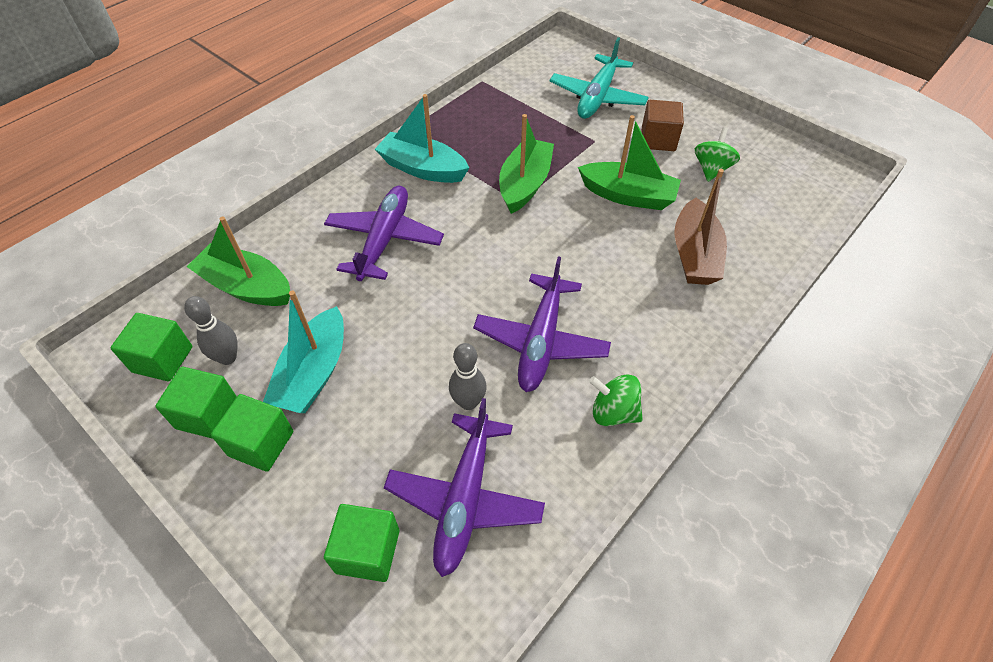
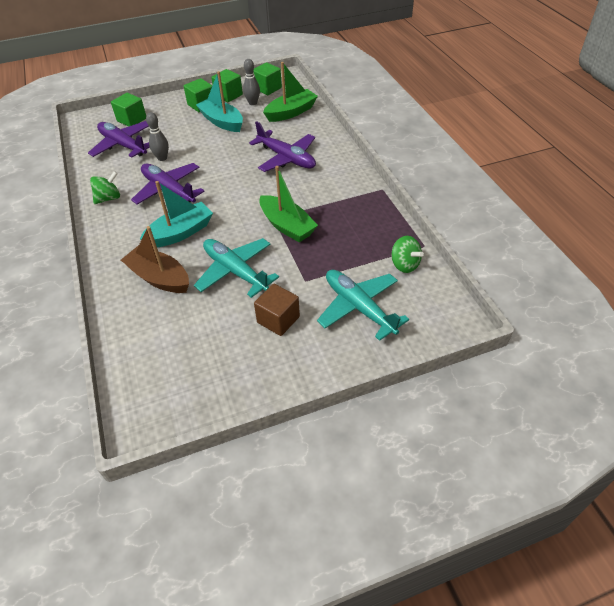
camera: 120 degrees right, 5 degrees down
(422, 168) = (337, 187): turquoise boat -> turquoise boat (180, 233)
(628, 196) = (235, 271): green boat -> turquoise plane
(711, 169) = (221, 334): green spinning top -> green spinning top (404, 264)

